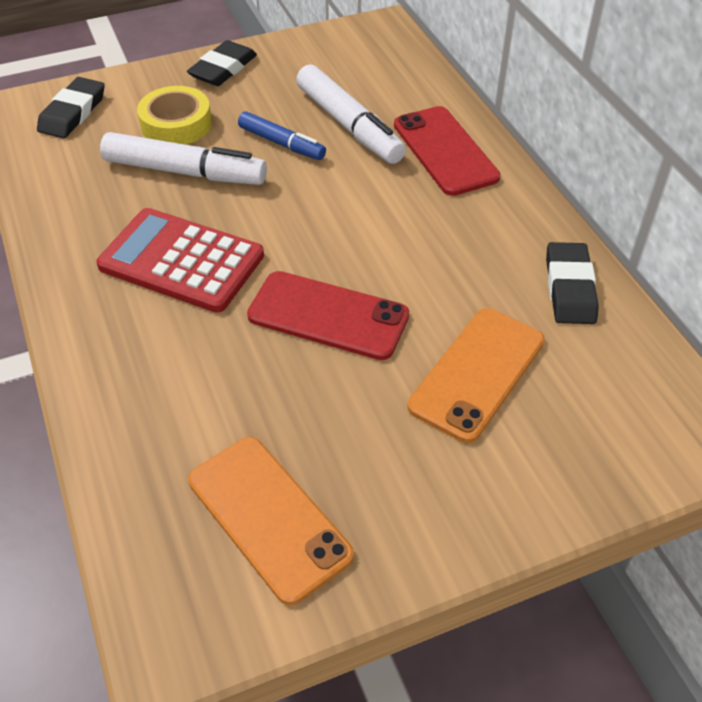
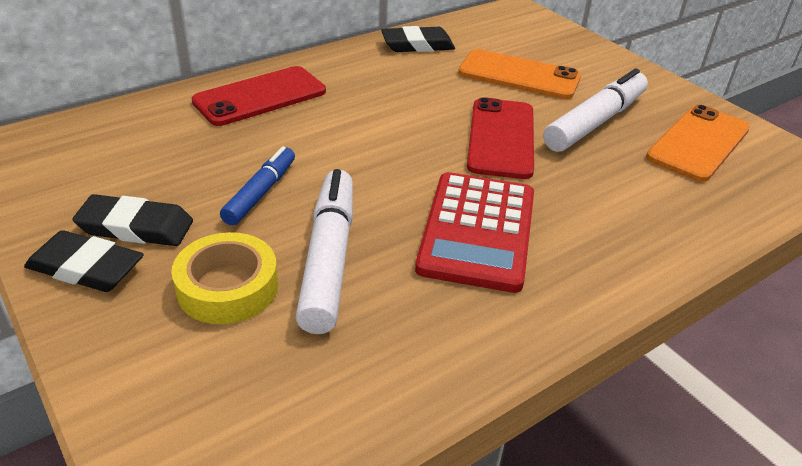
camera: 105 degrees left, 10 degrees down
(72, 113) = (202, 416): black eraser -> black eraser (135, 227)
(349, 125) = (222, 152): white marker -> white marker (595, 122)

